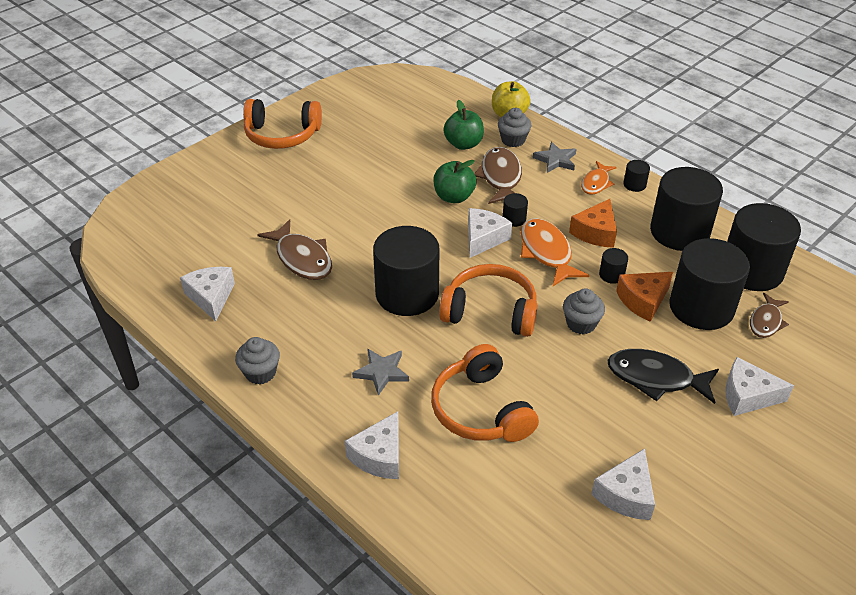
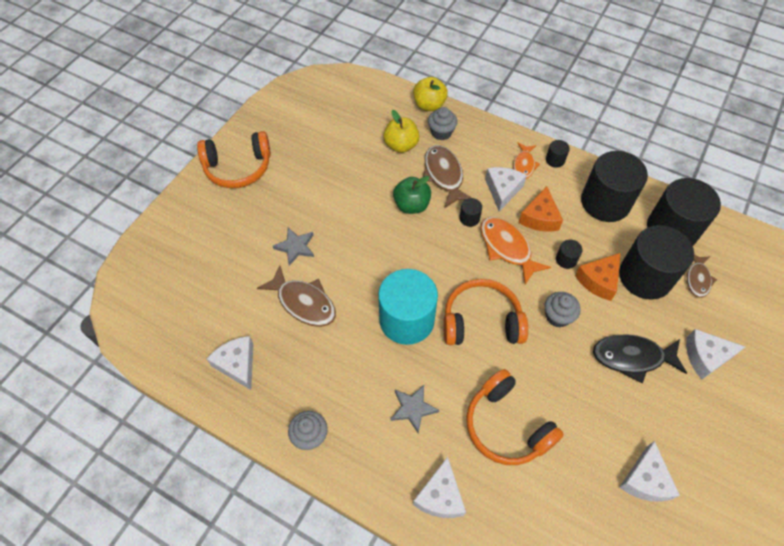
camera: 15 degrees left, 15 degrees up
(407, 294) = (406, 320): black cylinder -> turquoise cylinder
(463, 144) = (401, 145): green apple -> yellow apple
(483, 238) = (451, 245): white cheese -> white cheese (502, 190)
(556, 160) = (483, 147): grey star -> grey star (295, 247)

